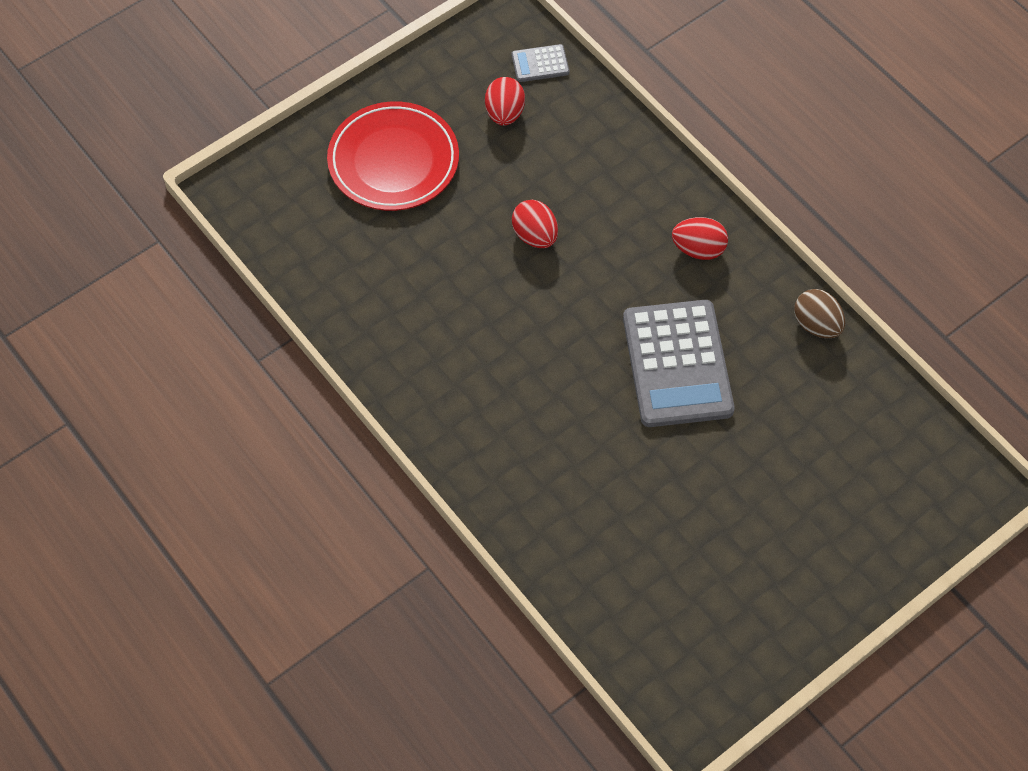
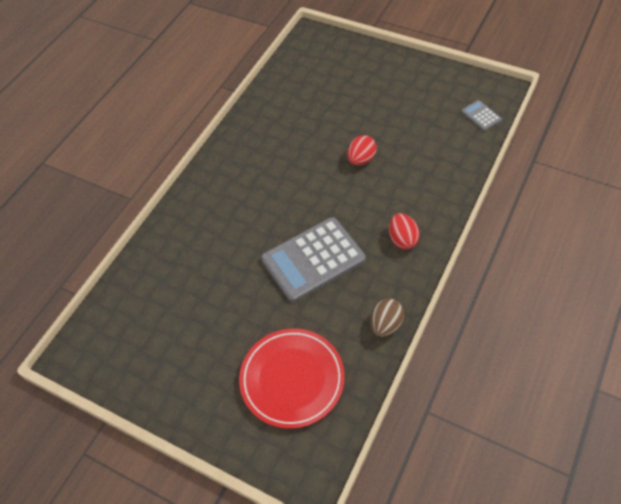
camera: 70 degrees right, 5 degrees down
(393, 161) = (370, 84): red plate -> red plate (292, 379)
(504, 113) = (434, 114): red egg -> none

